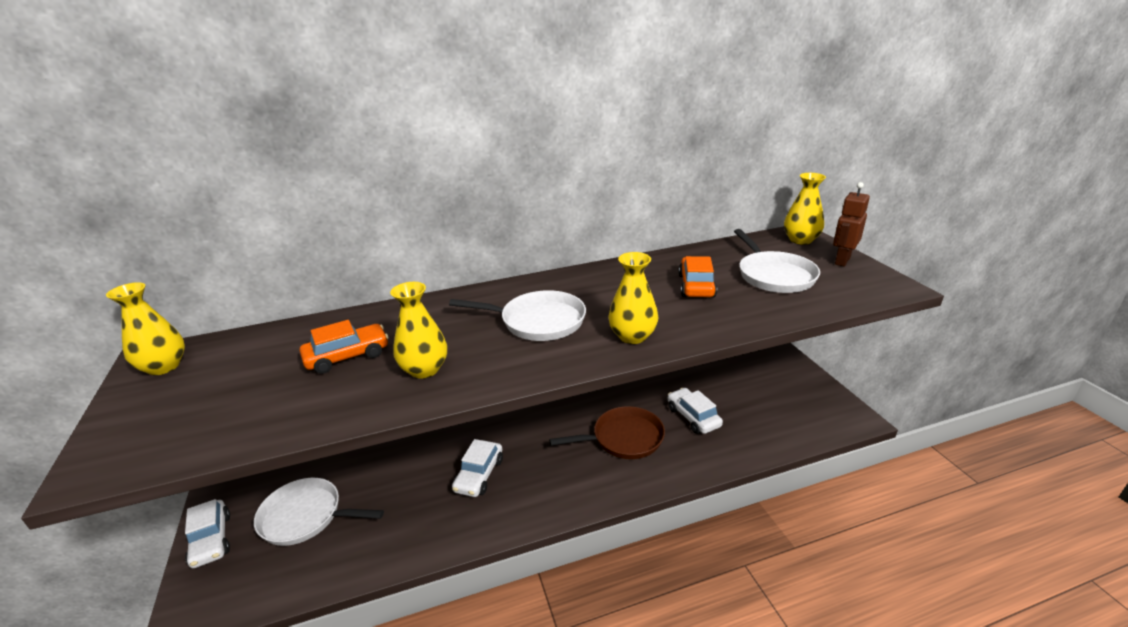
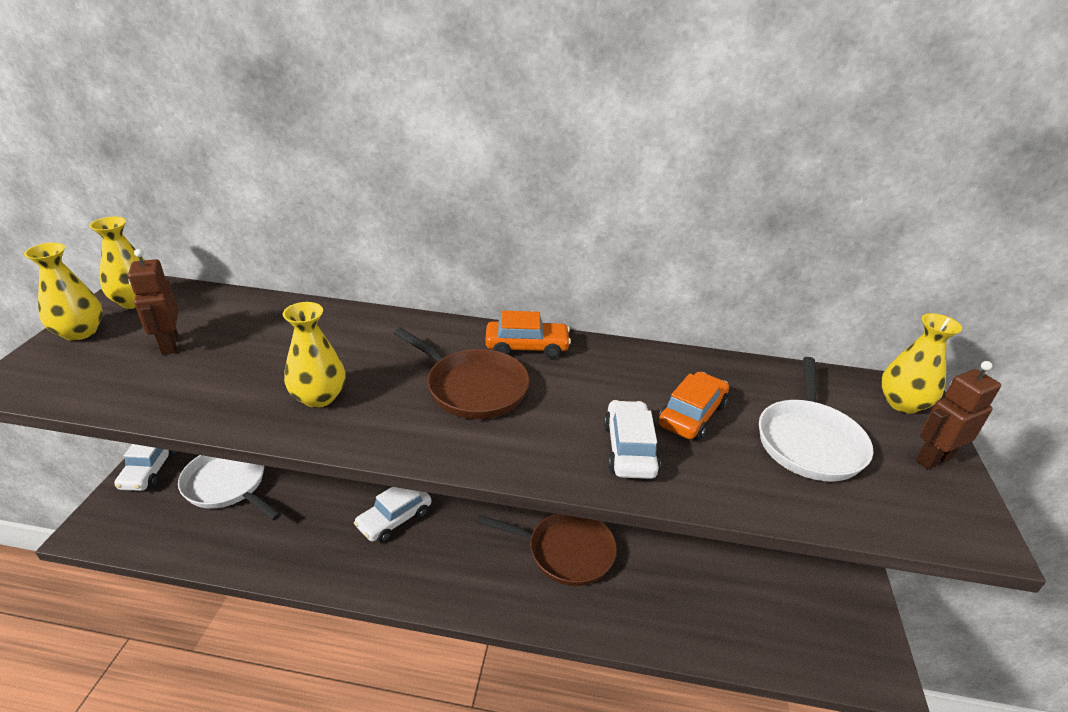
camera: 25 degrees right, 5 degrees up
(240, 384) = (169, 344): none -> brown robot
(347, 356) = (271, 352): orange car -> orange car (527, 347)
(538, 321) = (472, 387): white pan -> brown pan
(632, 336) = (552, 451): yellow vase -> yellow vase (80, 332)
(693, 417) = (664, 565): white car -> white car (629, 449)

